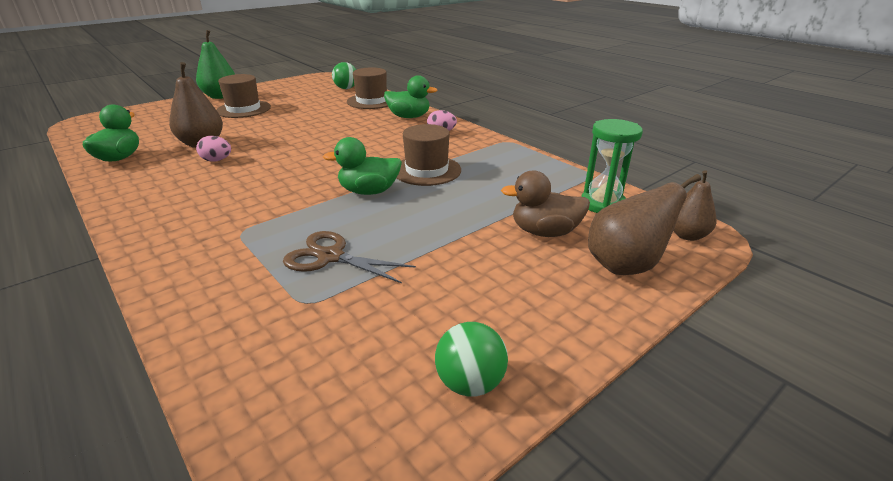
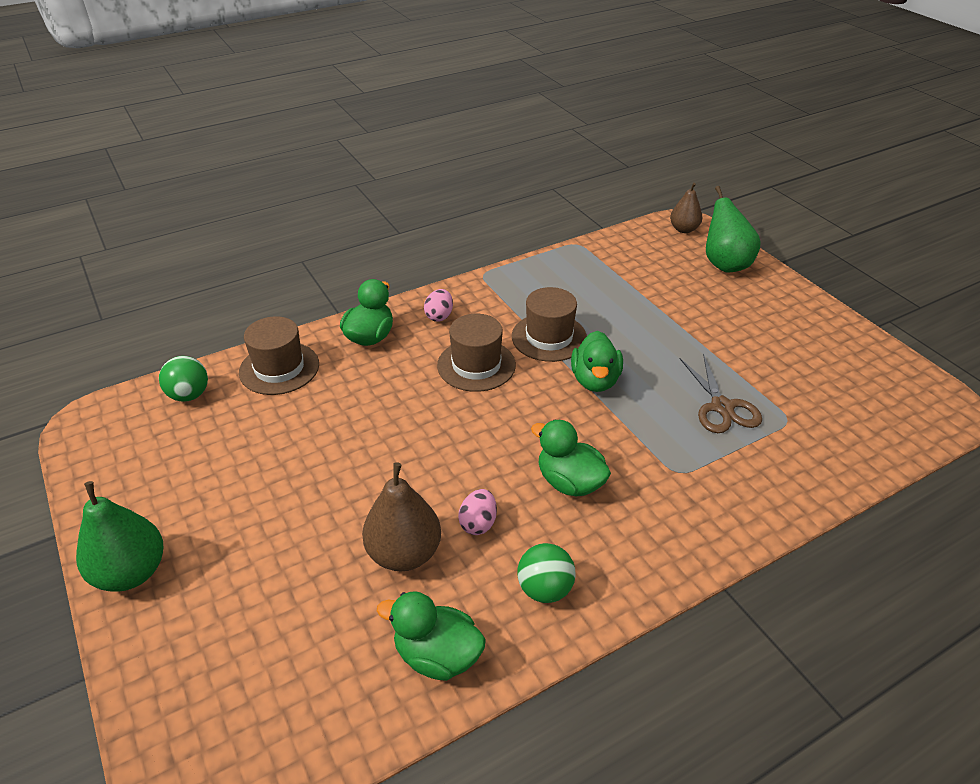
camera: 80 degrees left, 10 degrees up
(243, 109) = (241, 523): brown hat -> brown hat (476, 365)
(245, 186) = (569, 482): none -> green duck
(330, 257) = (722, 407): brown scissors -> brown scissors turned 45 degrees counterclockwise
(470, 383) = (853, 348): green ball -> green ball (544, 589)
(544, 232) = (679, 288): brown duck -> none
(602, 204) = (633, 251): green hourglass -> none
(625, 266) = (725, 264): brown pear -> green pear

